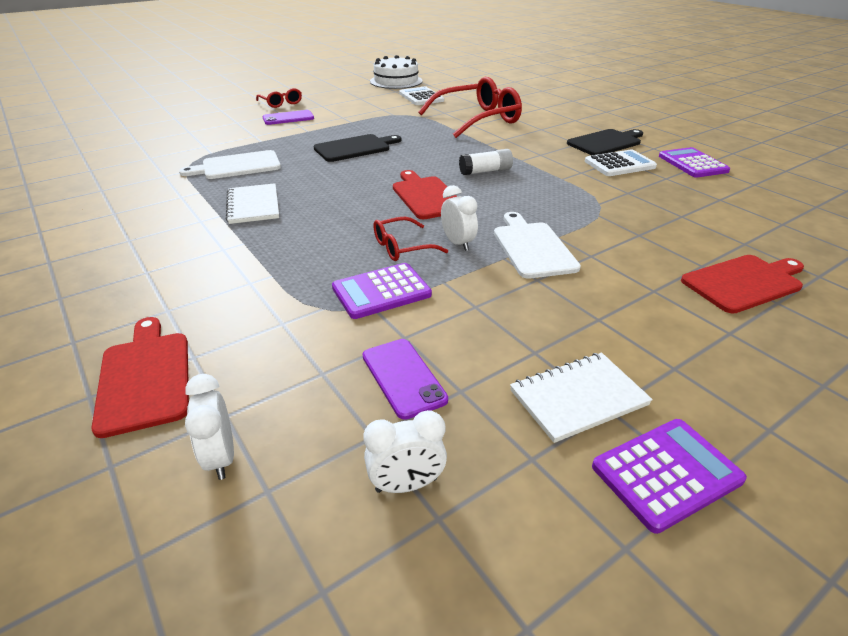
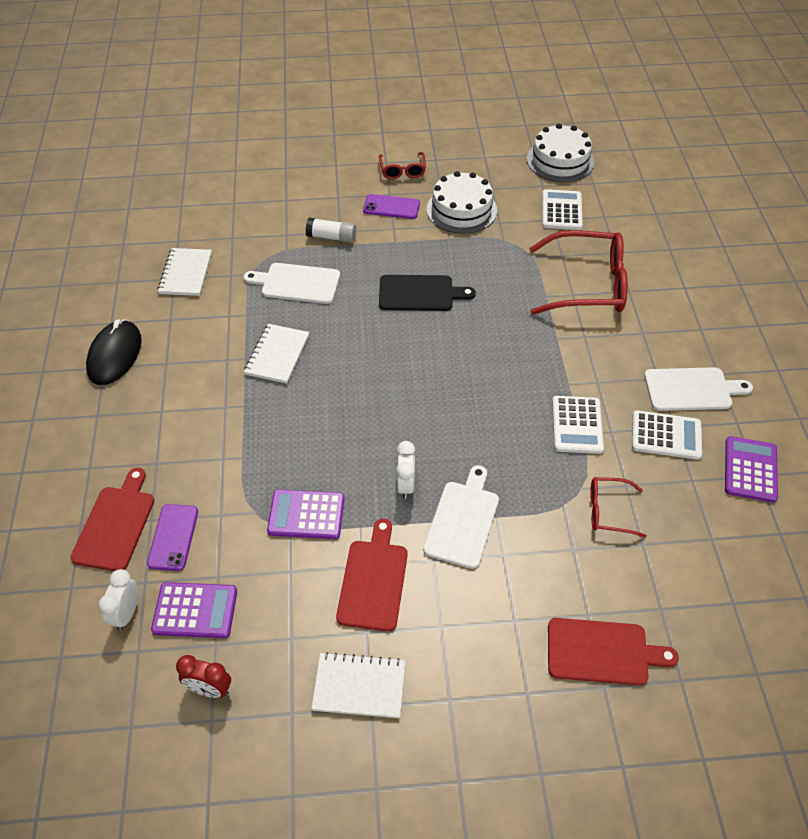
camera: 30 degrees right, 15 degrees up
(58, 250) = (115, 355): none -> black mouse
(113, 184) = (186, 273): none -> white notebook
(347, 109) = (461, 210): none -> white cake
(402, 247) = (357, 469): red glasses -> red glasses (608, 511)
(403, 377) = (263, 608): purple phone -> purple phone (173, 537)
(406, 485) = (209, 689): white clock -> red clock
(426, 196) = (429, 405): red cutting board -> red cutting board (373, 581)
(485, 171) = (515, 388): white glue stick -> white glue stick (331, 237)
(553, 176) = (577, 425): none -> white calculator
(606, 142) = (691, 389): black cutting board -> white cutting board
(666, 473) = (360, 769): purple calculator -> purple calculator (195, 611)

